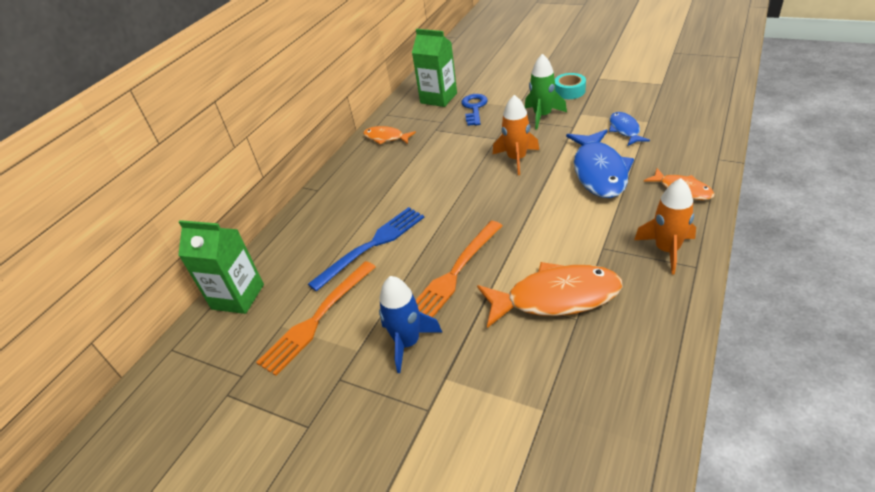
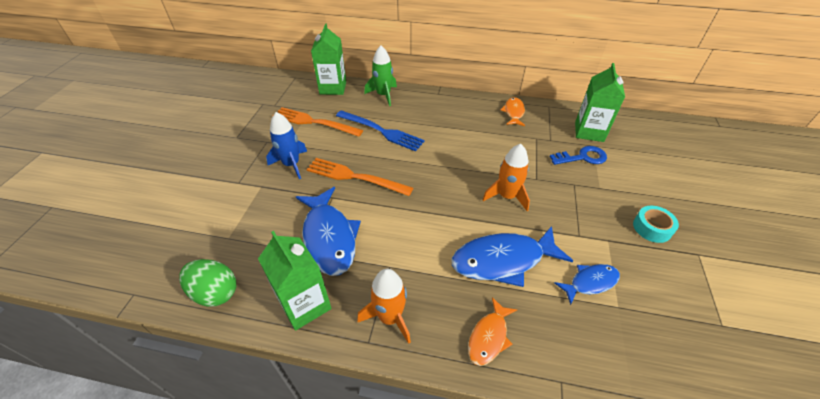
camera: 70 degrees right, 5 degrees up
(542, 116) = (589, 208): green rocket -> green rocket (383, 95)
(556, 298) = (329, 237): orange fish -> blue fish
(639, 412) = (215, 293): none -> green egg
(654, 318) = (305, 304): none -> green carton

